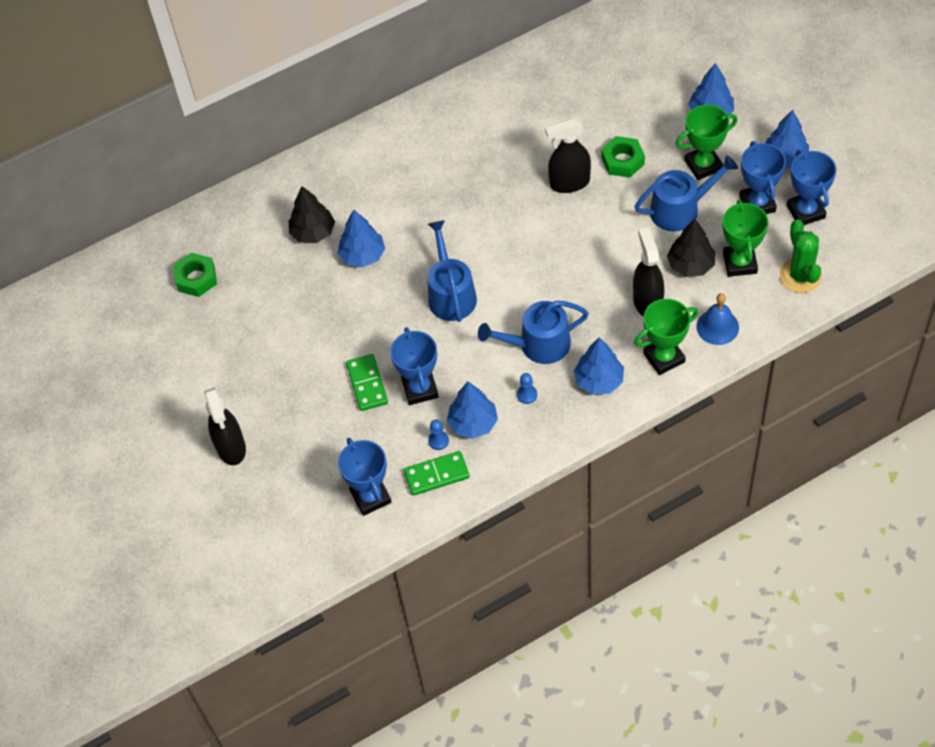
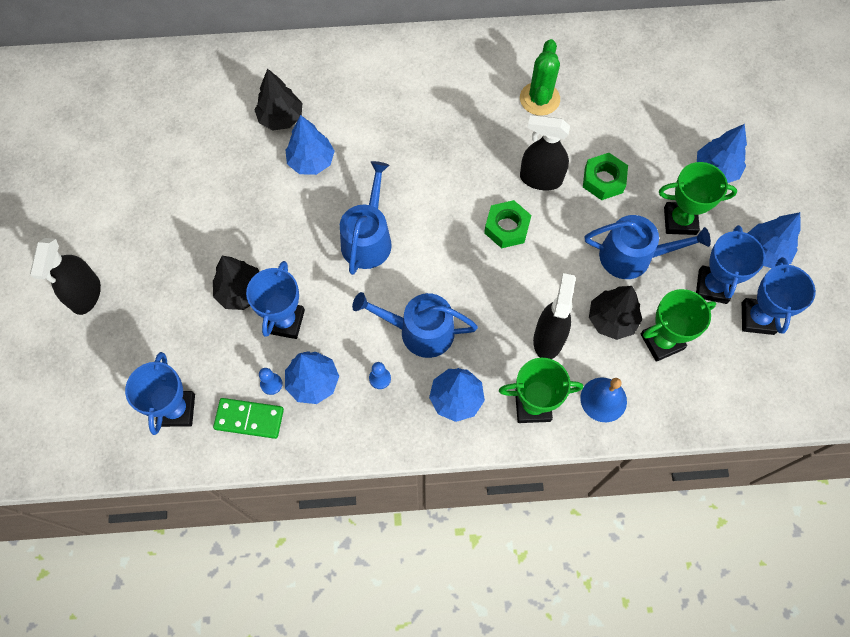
camera: 20 degrees right, 10 degrees up
(196, 278) = (155, 114): green nut -> green nut (506, 227)
(367, 384) = (241, 292): green domino -> black tree
(739, 263) = (662, 341): green trophy -> green trophy turned 45 degrees clockwise
(800, 276) = (716, 385): green cactus -> green cactus (539, 99)

